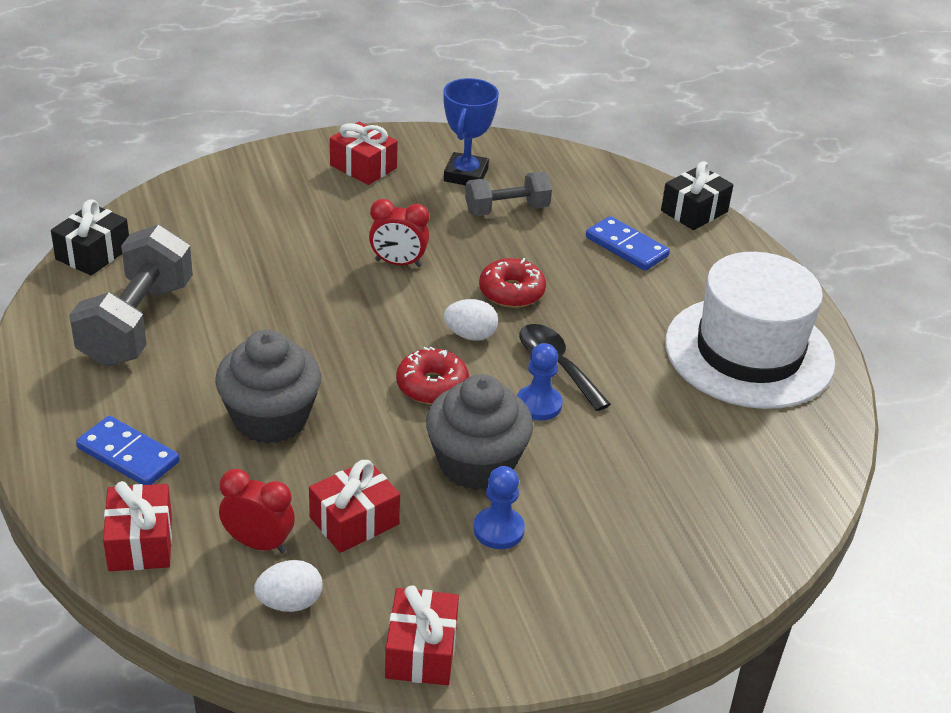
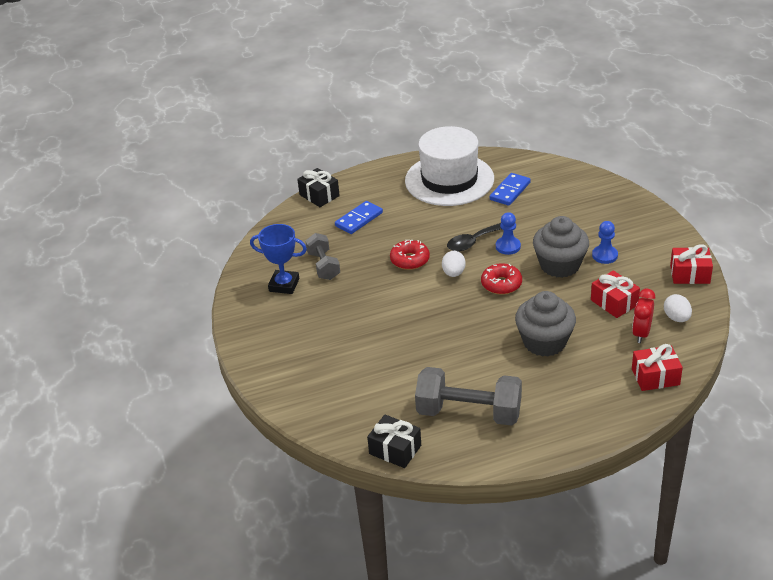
camera: 85 degrees left, 0 degrees up
(128, 455) = (590, 394): blue domino -> blue domino (510, 191)
(363, 167) = (275, 331): red gift -> none
(398, 263) = (387, 306): red clock -> none

